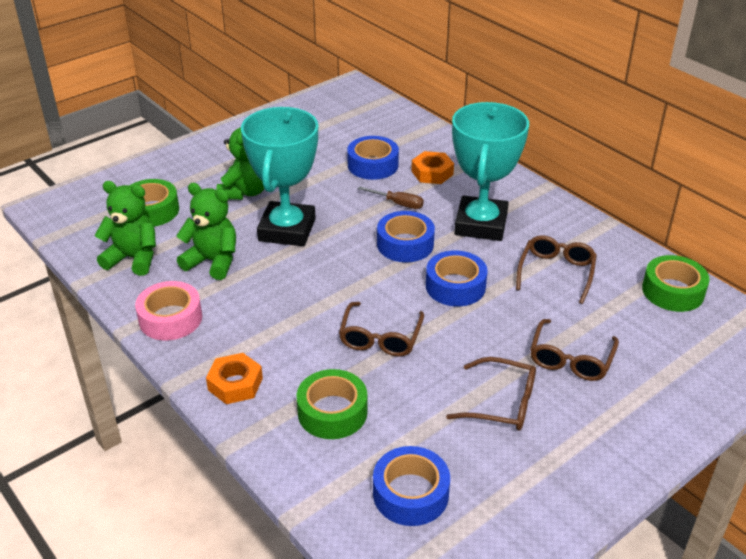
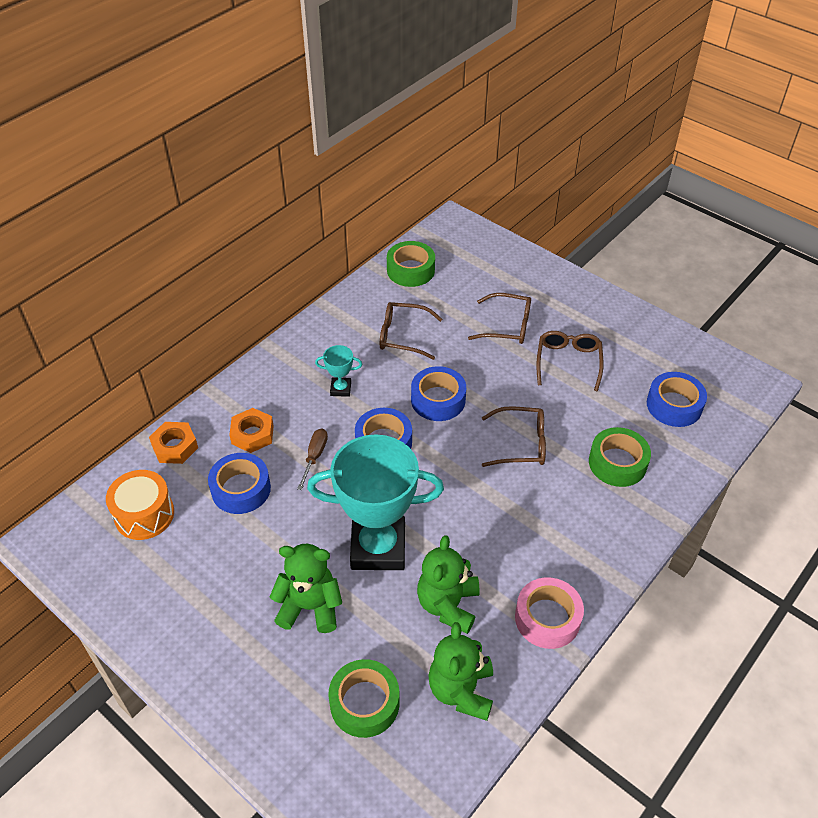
camera: 100 degrees left, 10 degrees up
(235, 384) = (613, 538): orange nut -> orange nut (175, 447)
(361, 123) = (144, 514): none -> orange drum
(480, 224) = (340, 389): turquoise trophy -> turquoise trophy, size x0.42

